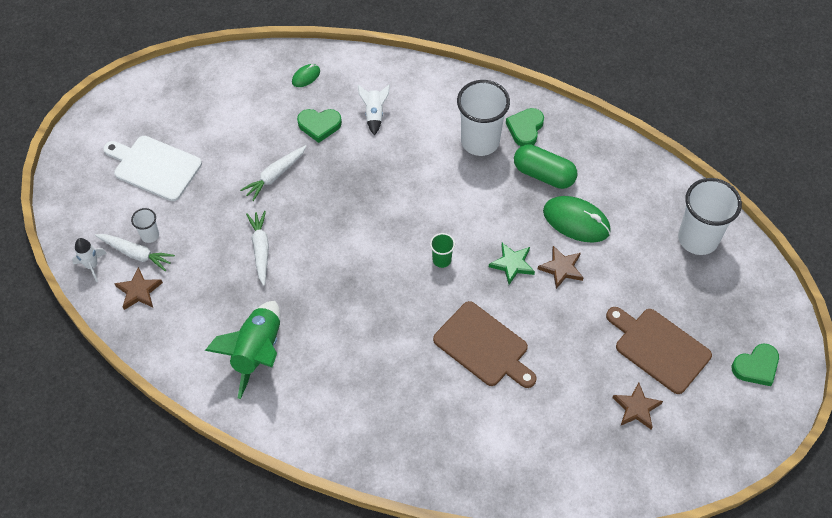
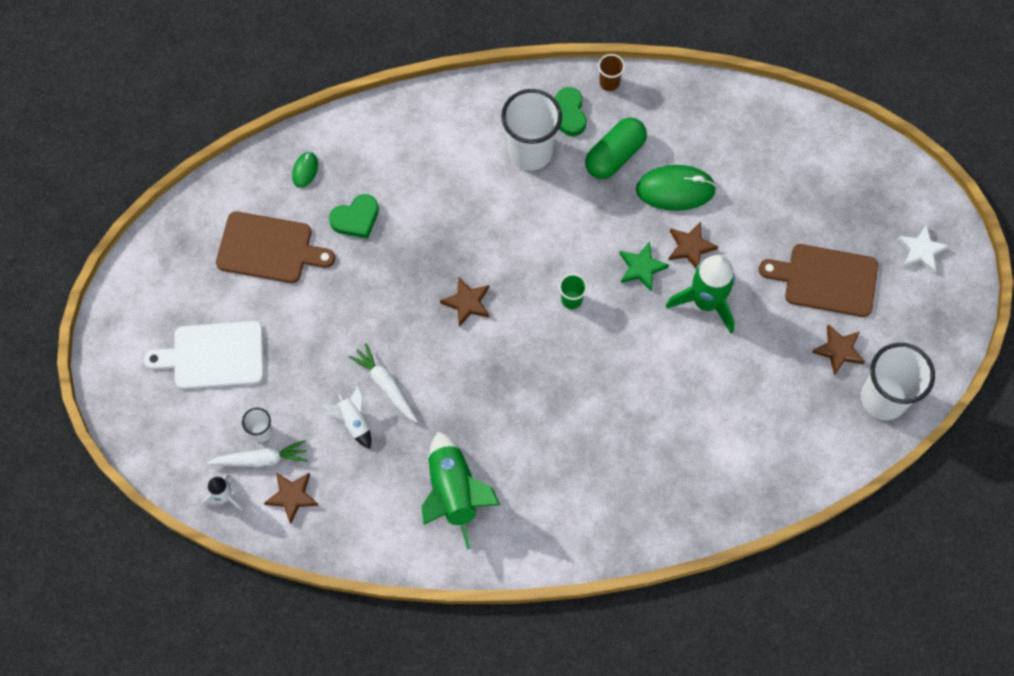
camera: 30 degrees left, 10 degrees up
(275, 175) = (347, 298): white carrot -> none
(360, 222) = (467, 303): none -> brown star
(374, 114) = (404, 176): white rocket -> white rocket (354, 421)
(483, 346) = (665, 367): brown cutting board -> brown cutting board (269, 249)
(544, 175) = (615, 155): green capsule -> green capsule turned 45 degrees counterclockwise
(548, 315) = (706, 302): none -> green rocket
(572, 122) = (609, 83): none -> brown cup
(698, 238) = (798, 147): white cup -> white cup (883, 398)
(756, 367) = (921, 251): green heart -> white star

